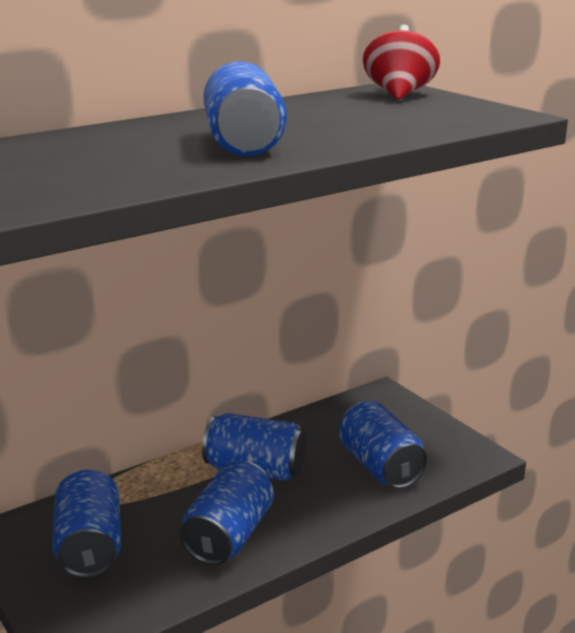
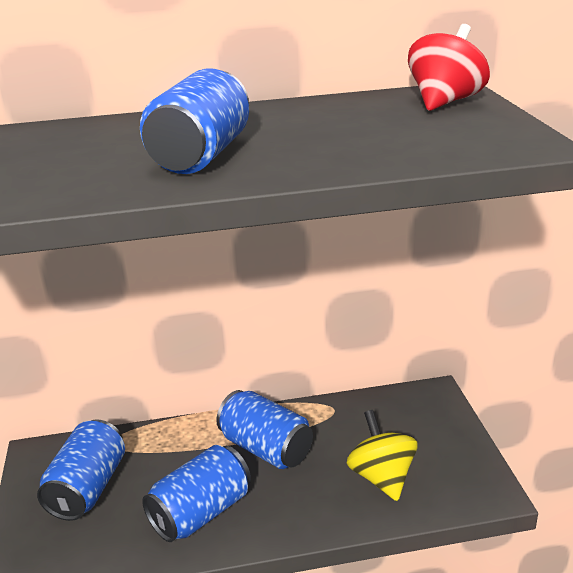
camera: 25 degrees right, 5 degrees up
(380, 466) = (381, 477): blue can -> yellow spinning top

